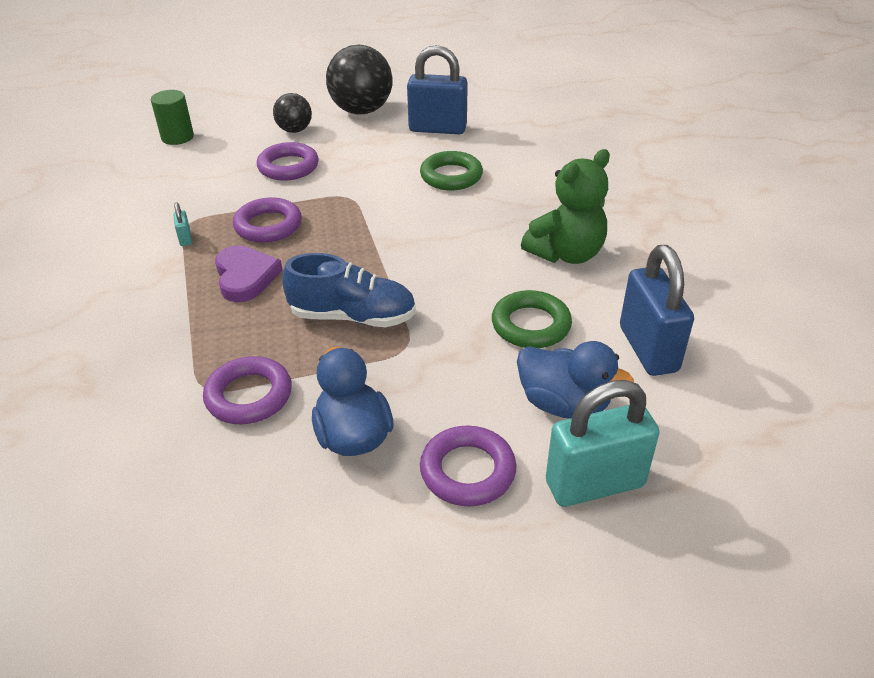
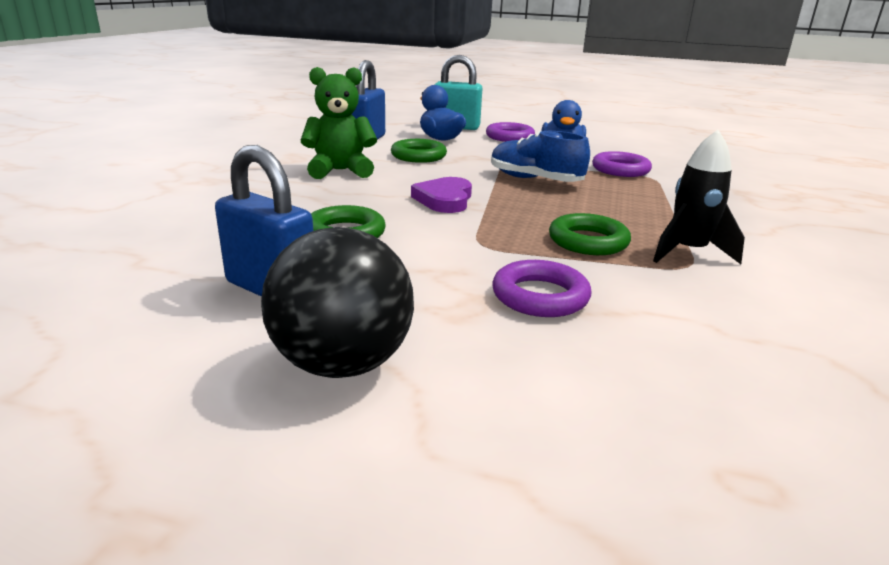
camera: 155 degrees left, 15 degrees down
(177, 137) = (758, 420): green cylinder -> none
(185, 238) = (688, 252): turquoise padlock -> black rocket
(245, 277) = (618, 213): purple heart -> purple heart (444, 199)
(268, 226) = (588, 241): purple ring -> green ring
(294, 130) = (500, 359): black ball -> none

